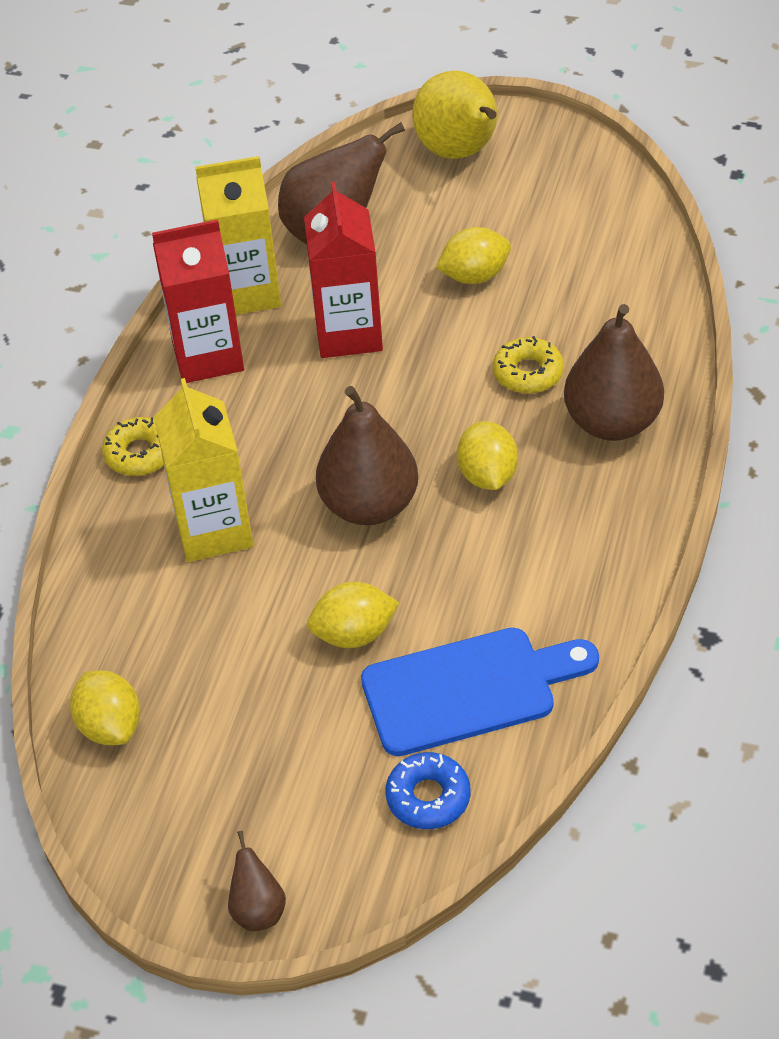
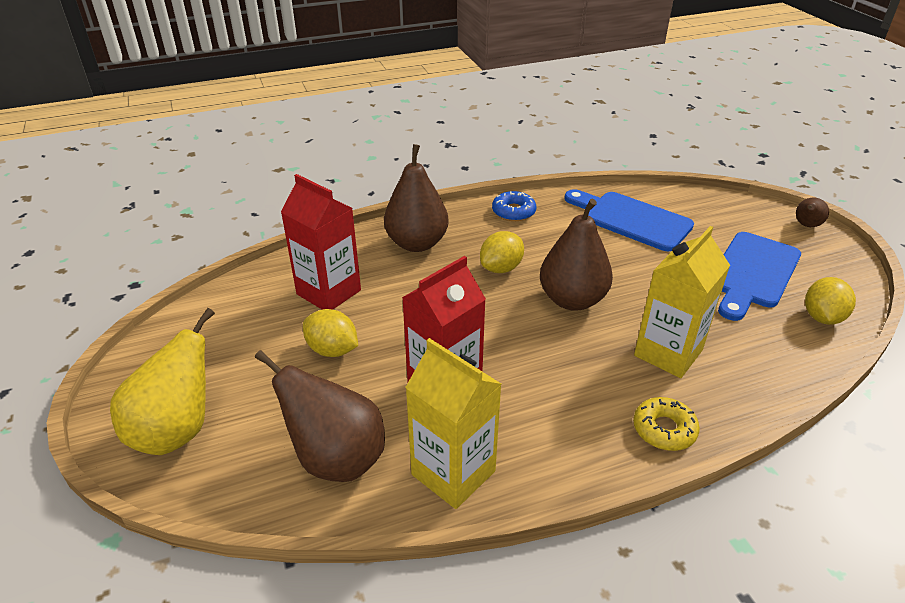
camera: 130 degrees left, 10 degrees down
(208, 356) = (541, 452): red carton -> red carton (329, 292)
(239, 730) = (753, 273): none -> blue cutting board
(354, 634) = (653, 265): yellow lemon -> none
(428, 797) = (693, 208): blue donut -> blue donut (513, 212)
(528, 373) = (406, 287): yellow donut -> none

